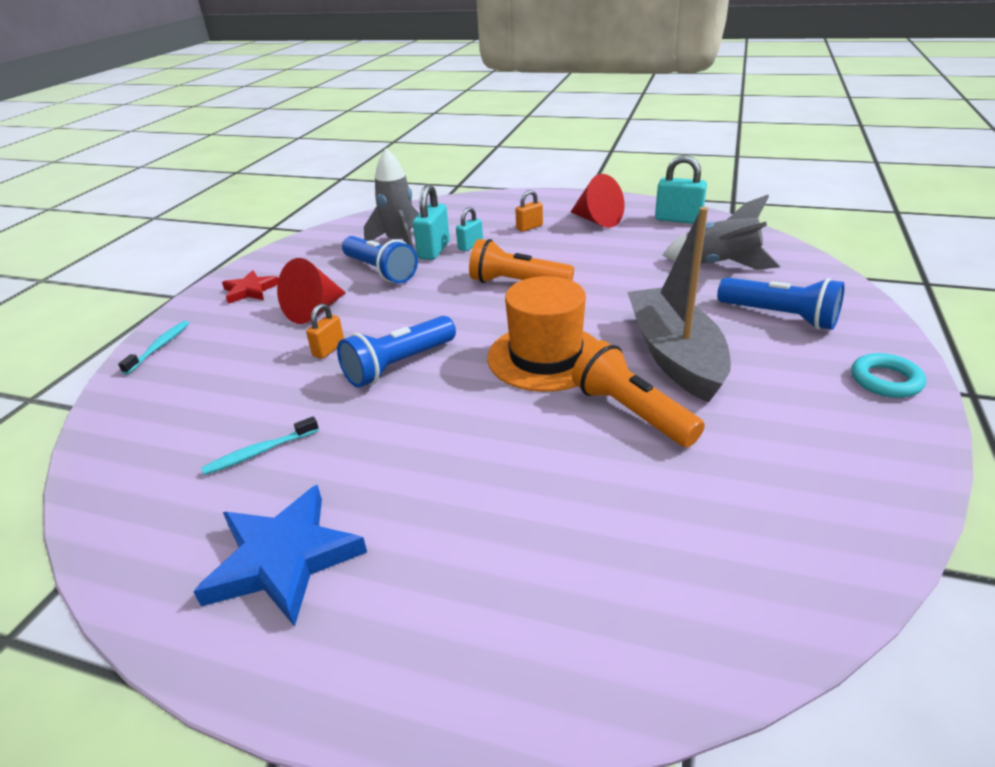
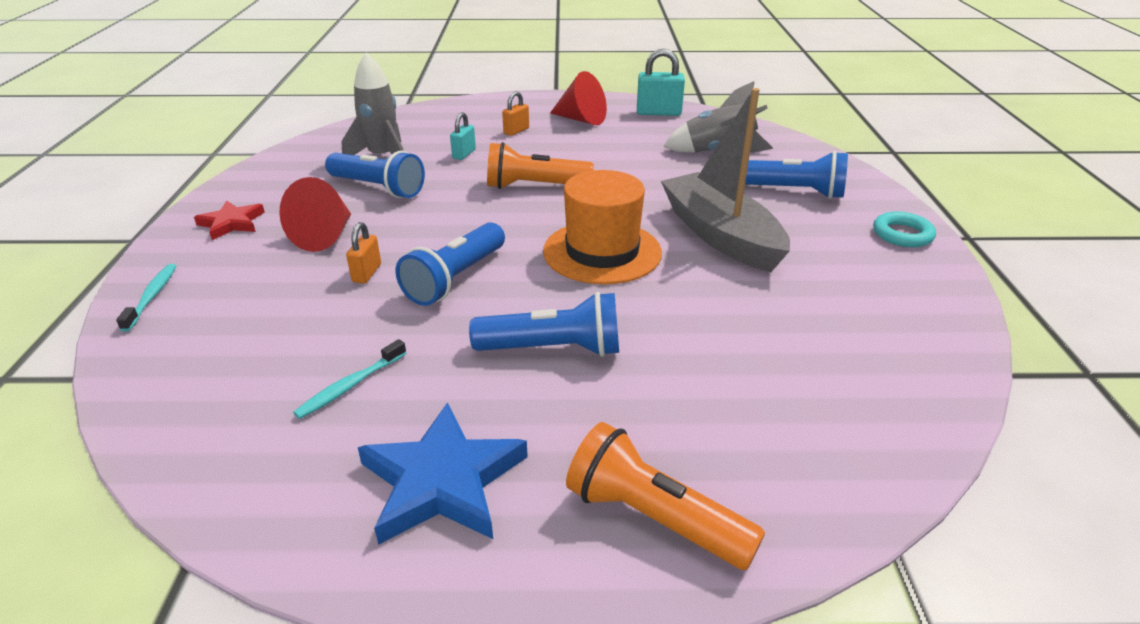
camera: 20 degrees left, 0 degrees up
(434, 250) = (426, 162): turquoise padlock -> none
(448, 448) = (554, 349): none -> blue flashlight
(631, 412) = (708, 290): orange flashlight -> orange flashlight (653, 517)

